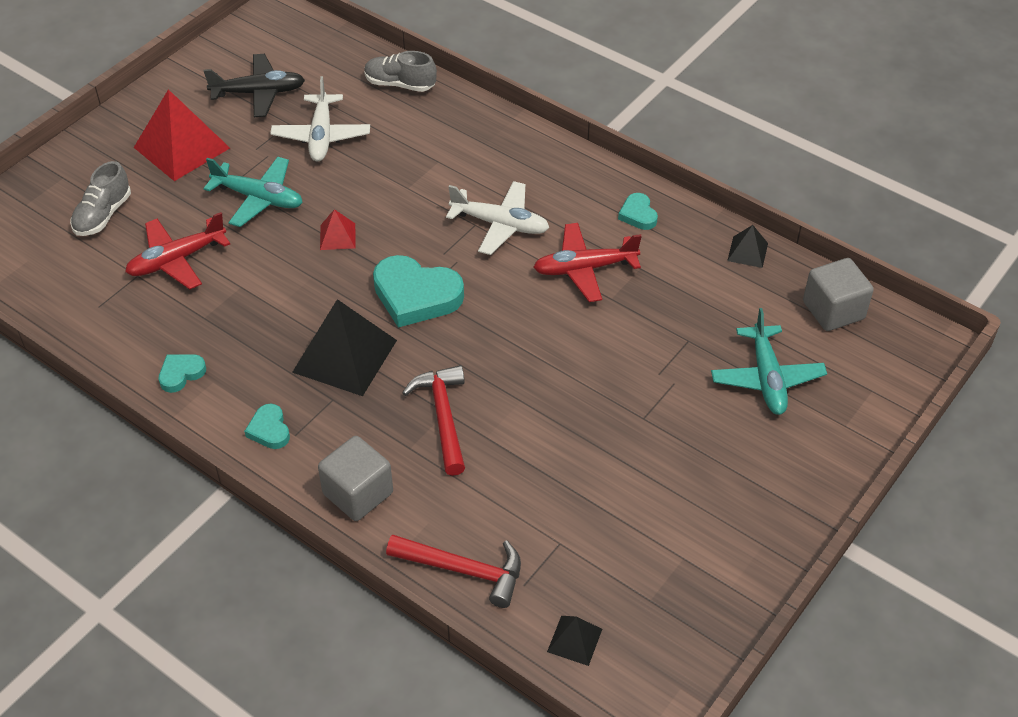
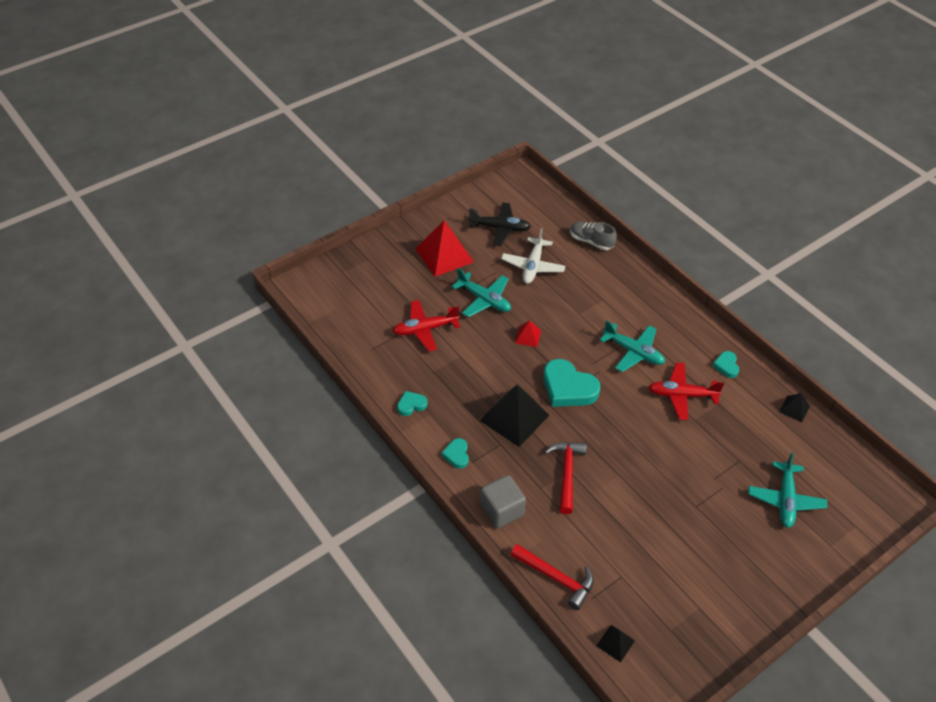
camera: 15 degrees right, 0 degrees up
(103, 215) = (387, 289): grey shoe -> none
(500, 224) = (633, 352): white plane -> turquoise plane
(833, 310) = (843, 463): grey cube -> none

